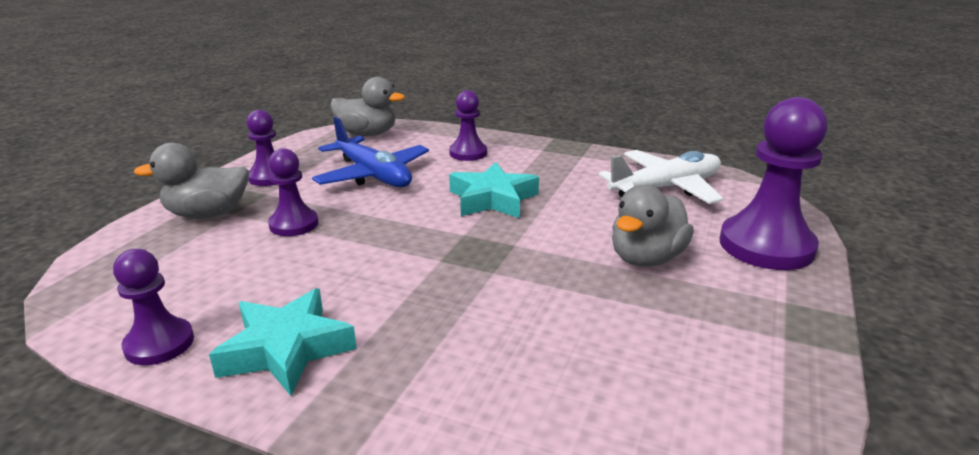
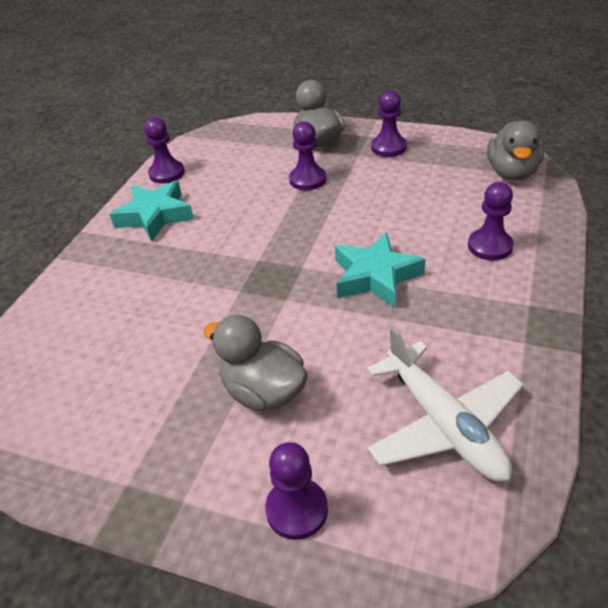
camera: 90 degrees right, 15 degrees up
(373, 175) = (409, 197): blue plane -> none
(766, 246) = (297, 510): purple pawn -> purple pawn, size x0.56

